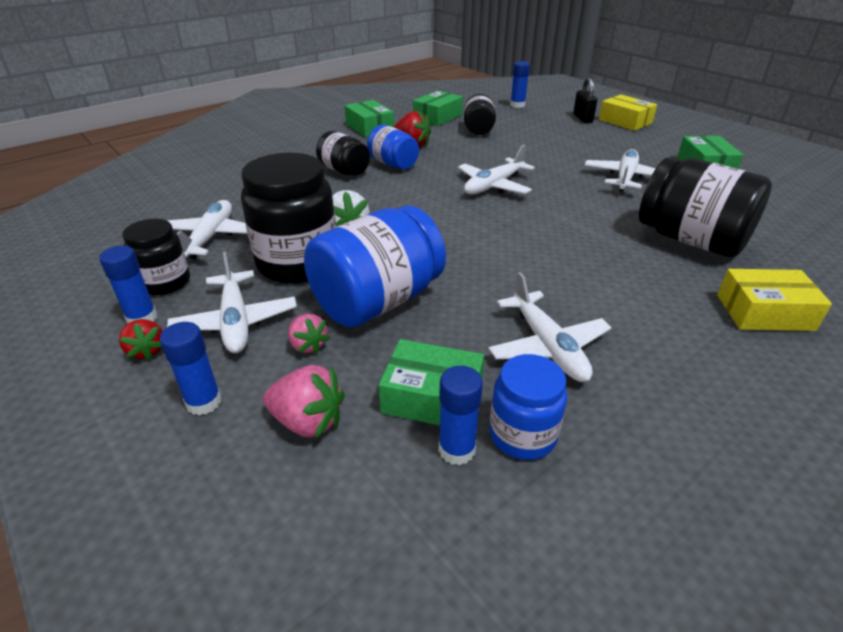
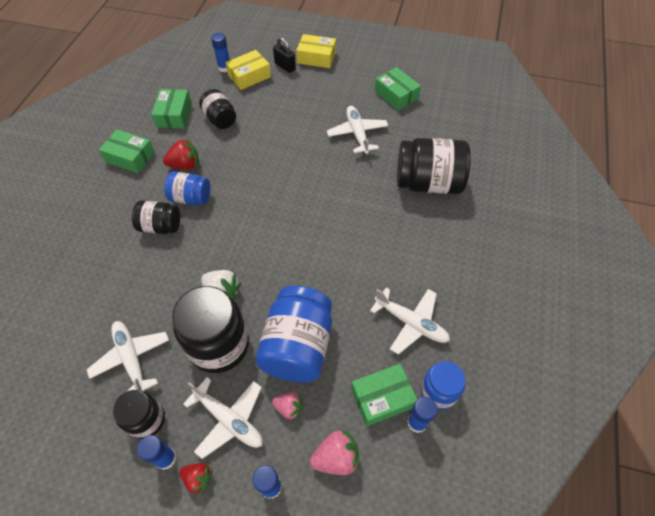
camera: 35 degrees left, 20 degrees up
(493, 186) = (281, 188): white plane -> none
(764, 312) = (492, 229): yellow box -> yellow box (249, 76)

